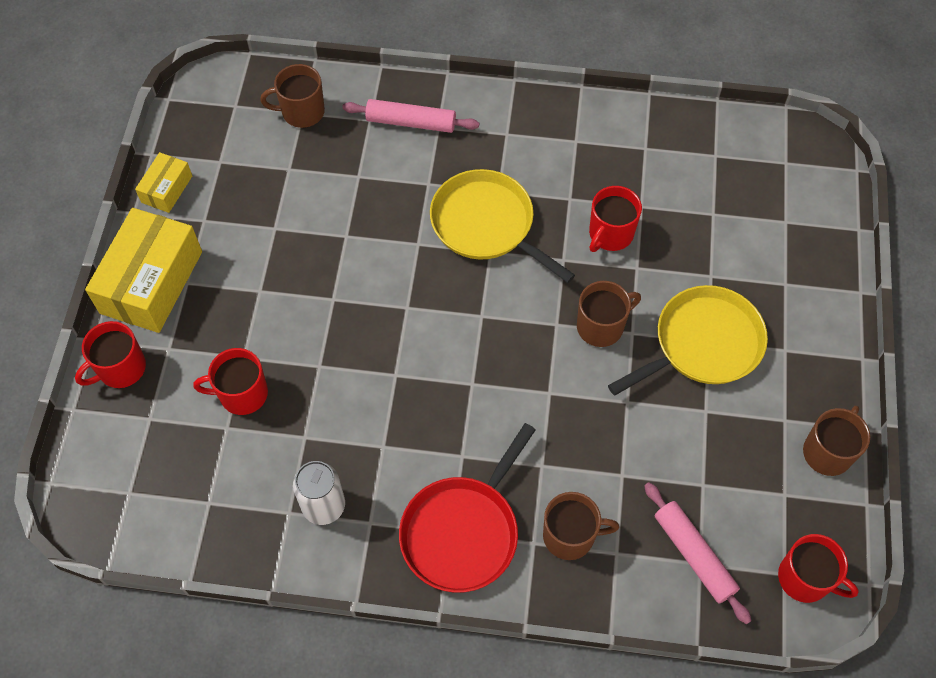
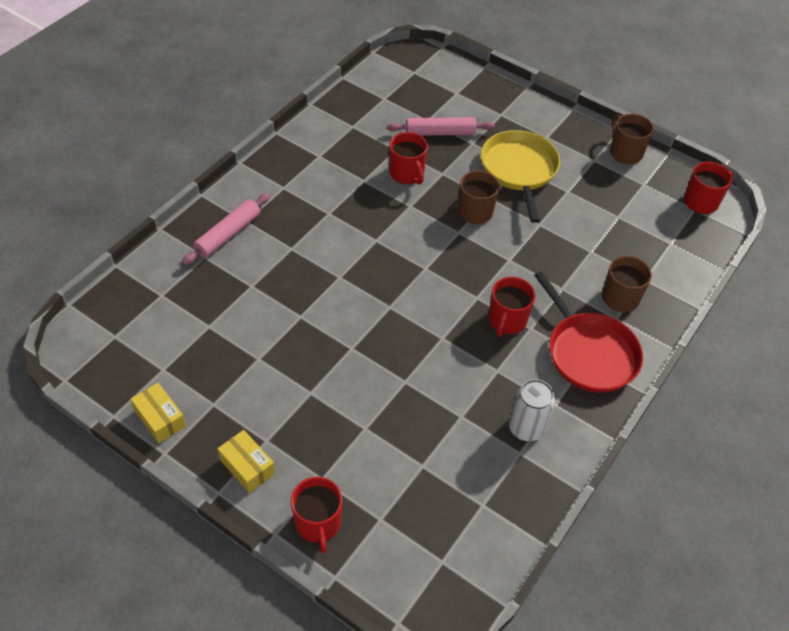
camera: 65 degrees left, 10 degrees down
(151, 282) = (247, 466): yellow box -> yellow box, size x0.51
(242, 394) = (398, 443): red mug -> red mug (507, 320)
(302, 112) = (160, 295): brown mug -> none
(486, 224) = (352, 232): yellow pan -> none
(693, 555) = (663, 243): pink rolling pin -> pink rolling pin (440, 133)

